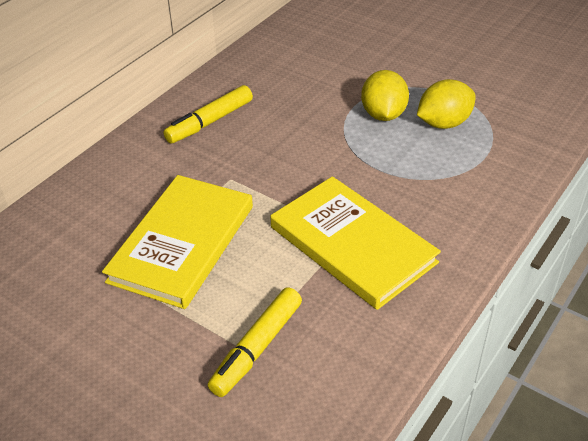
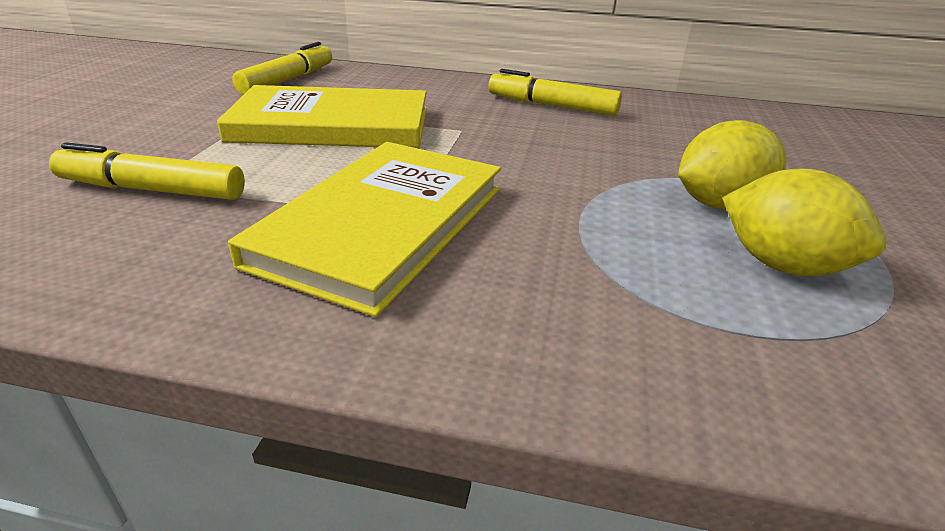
camera: 65 degrees right, 10 degrees down
(45, 257) = (288, 80): none -> yellow marker

